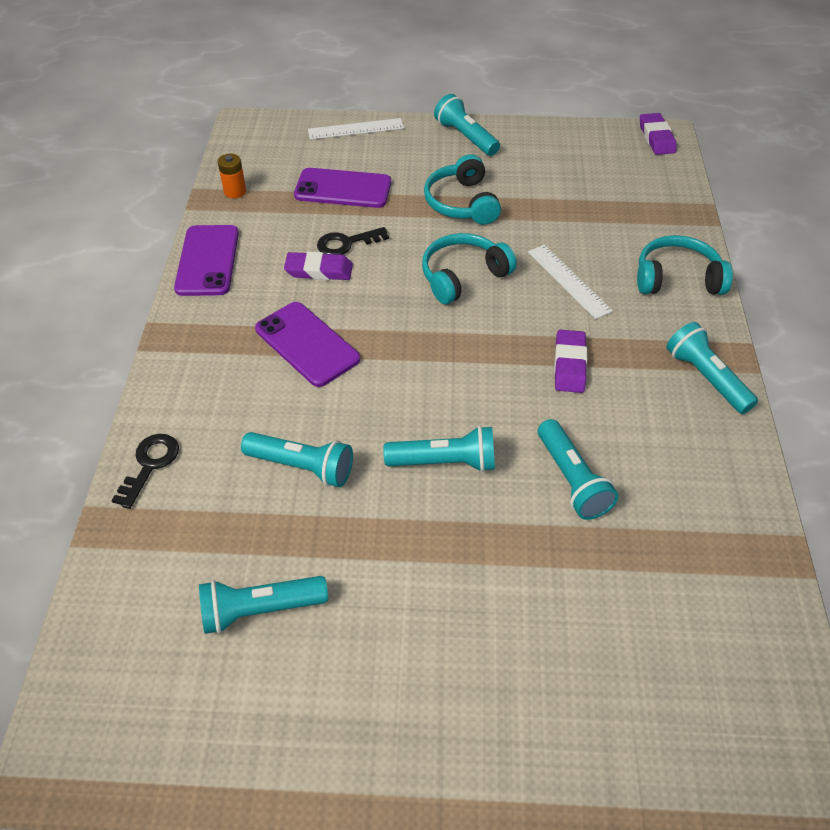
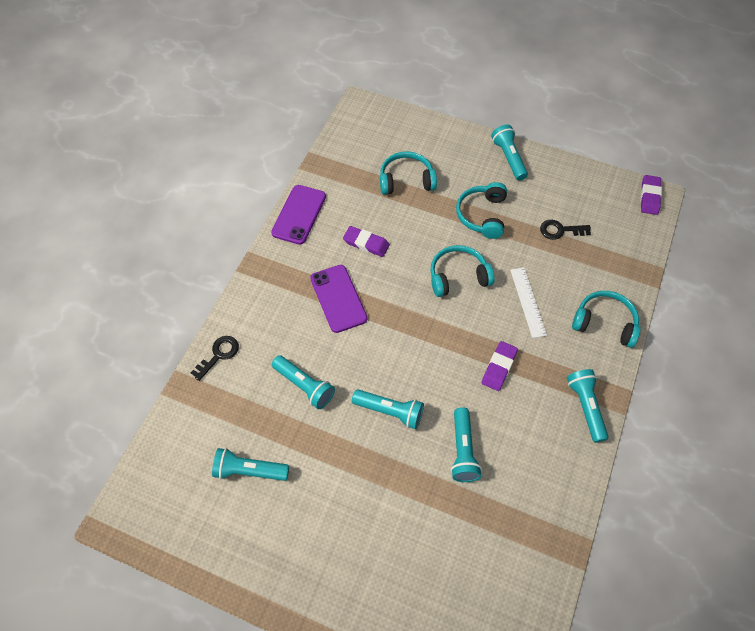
camera: 20 degrees right, 10 degrees up
(235, 191) = (334, 162): orange battery -> none
(343, 189) = (406, 180): purple phone -> turquoise headphones
(346, 243) = (391, 227): black key -> black key (560, 230)
(356, 129) = (434, 130): white ruler -> none

